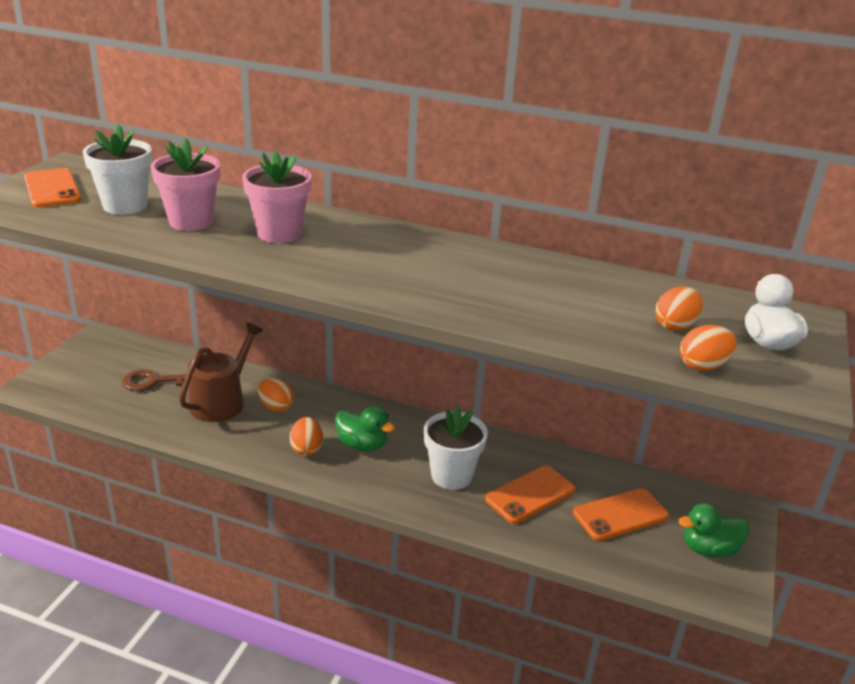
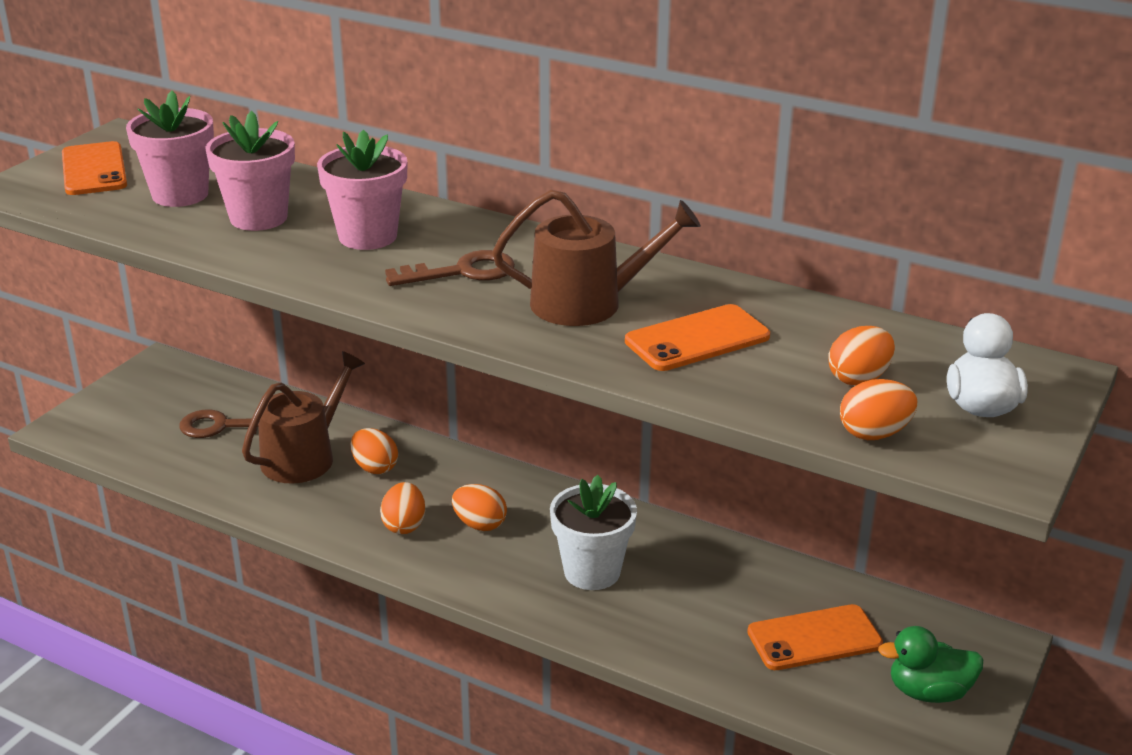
camera: 10 degrees right, 0 degrees up
(125, 206) = (180, 195): white flower pot -> pink flower pot
(358, 257) = (462, 272): none -> brown key
(362, 445) = (479, 524): green duck -> orange egg
(460, 277) = (587, 303): none -> brown watering can
(530, 495) = (694, 603): orange phone -> orange phone (697, 339)

